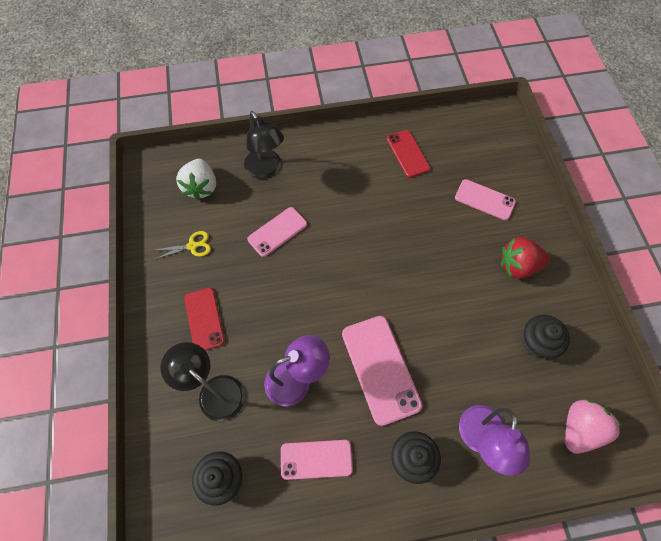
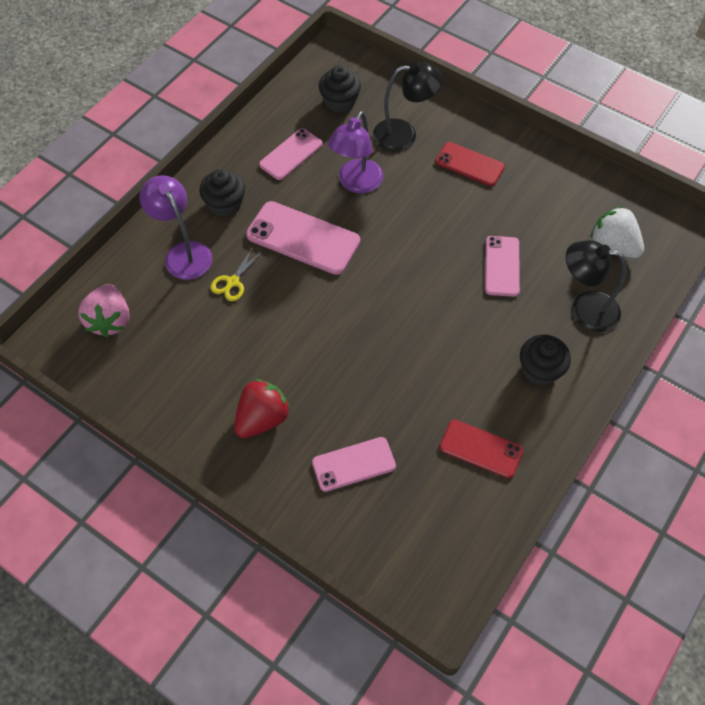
camera: 135 degrees right, 5 degrees down
(192, 246) = (550, 199): yellow scissors -> yellow scissors (233, 282)
(537, 342) = (191, 360): black cupcake -> black cupcake (540, 370)

